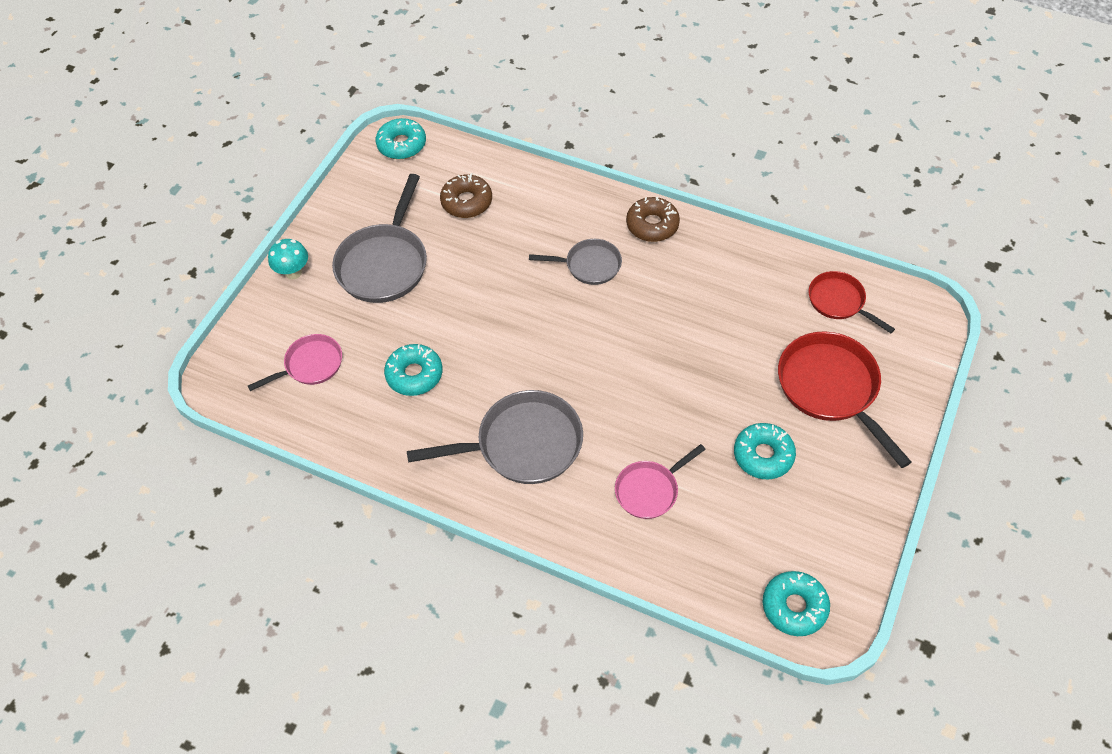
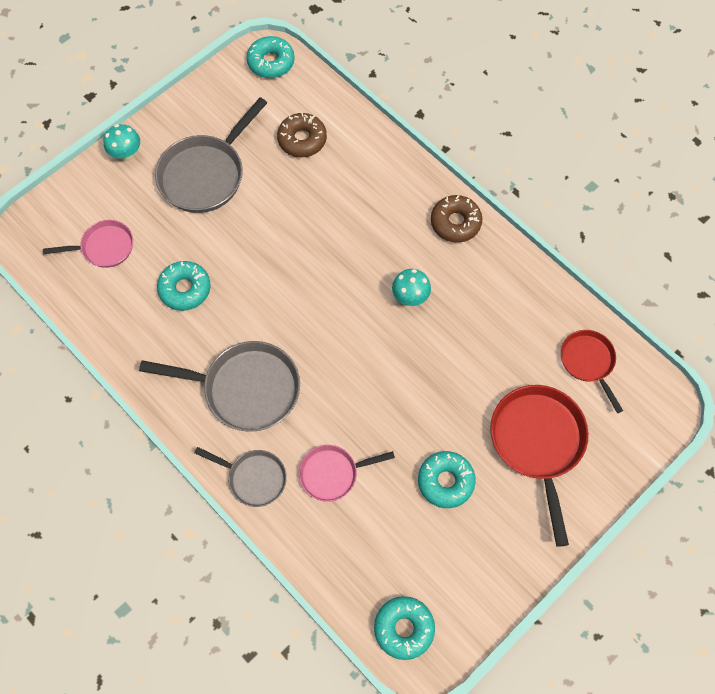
camera: 20 degrees right, 10 degrees up
(589, 265) = (380, 242): grey pan -> grey pan (253, 478)
(643, 304) = (410, 297): none -> turquoise mushroom

